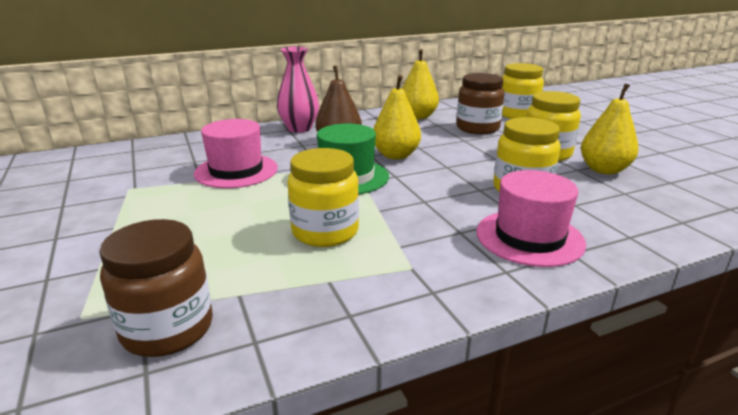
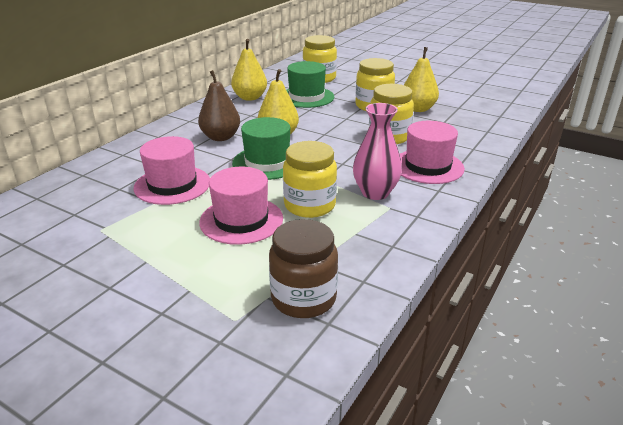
camera: 35 degrees left, 5 degrees up
(241, 222) = (241, 220): none -> pink hat
(299, 128) = (167, 133): pink vase -> pink vase (375, 193)
(477, 128) = (306, 97): brown jar -> green hat

